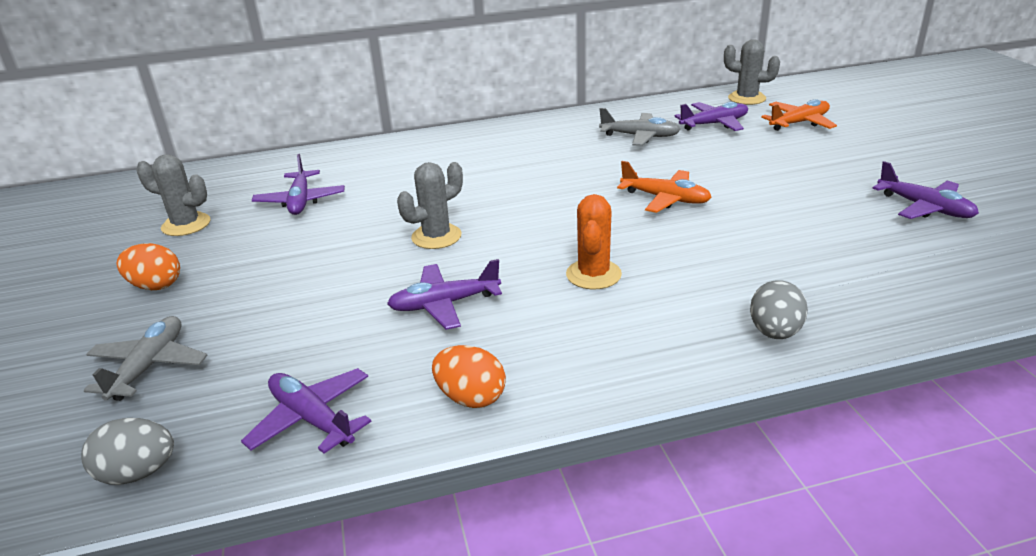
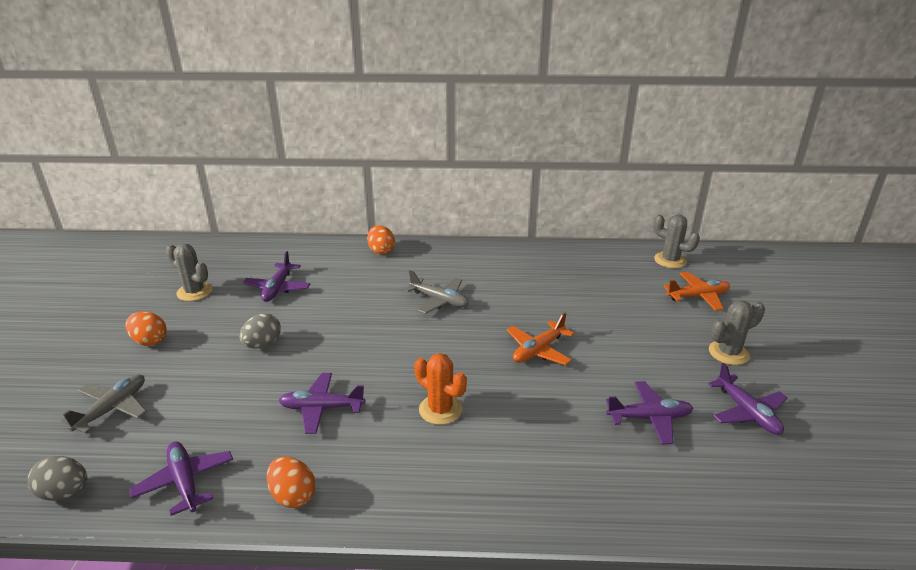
camera: 15 degrees right, 0 degrees up
(410, 144) = (381, 251): none -> orange egg
(436, 236) = (350, 344): grey cactus -> grey cactus (728, 353)
(593, 274) = (440, 409): orange cactus -> orange cactus turned 75 degrees counterclockwise
(640, 136) = (557, 282): grey plane -> grey plane (439, 300)
(665, 199) = (538, 350): orange plane -> orange plane turned 90 degrees clockwise
(714, 124) = (625, 282): purple plane -> purple plane (649, 418)
(774, 332) = (541, 502): grey egg -> grey egg (263, 344)

